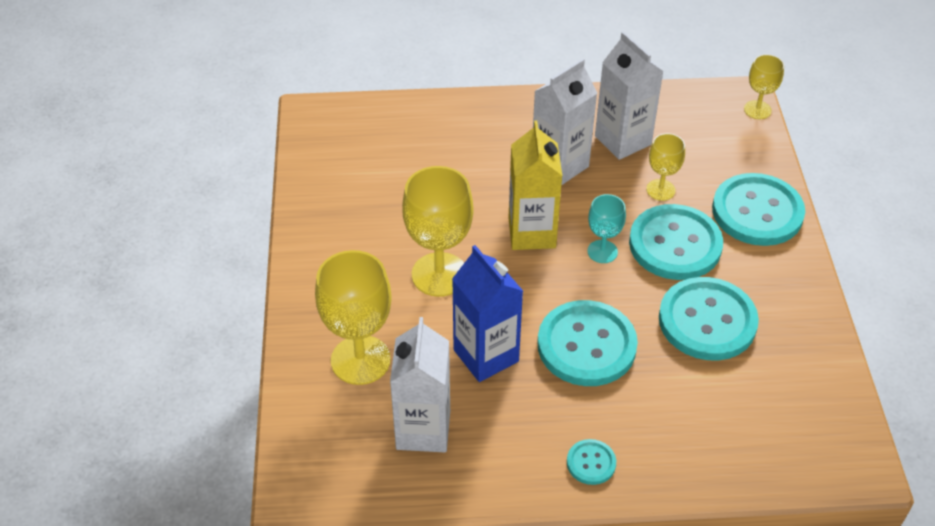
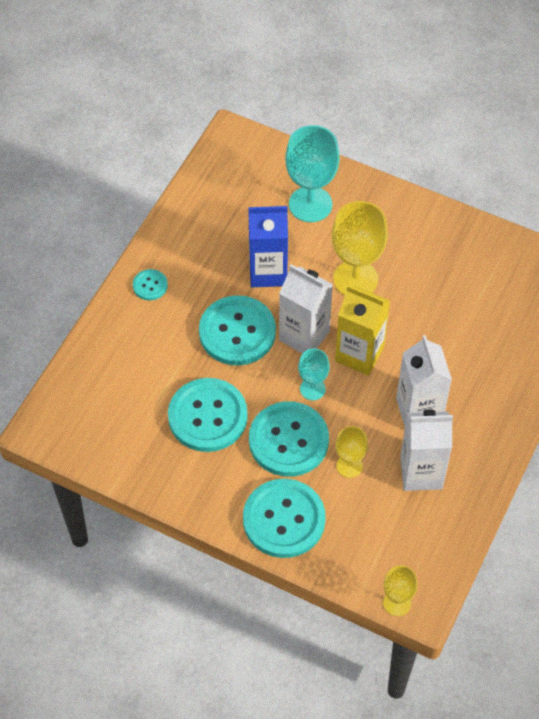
camera: 120 degrees right, 10 degrees up
(360, 360) = (310, 204): yellow goblet -> turquoise goblet
(423, 430) = (234, 213): white carton -> white carton (304, 336)

